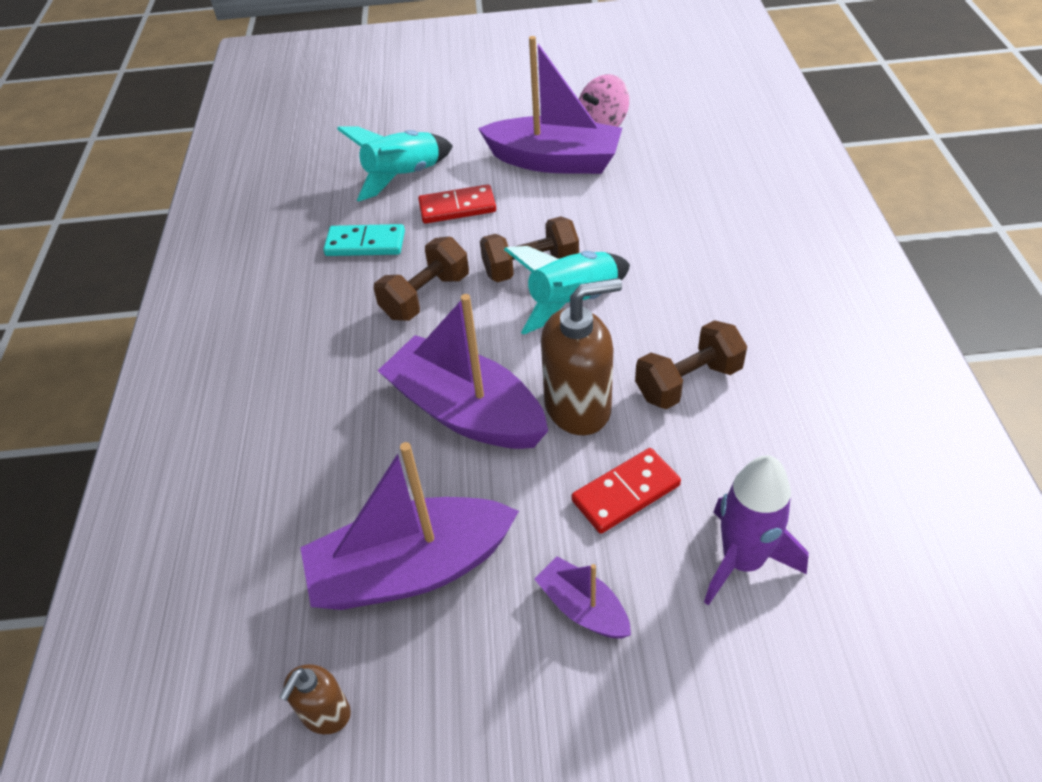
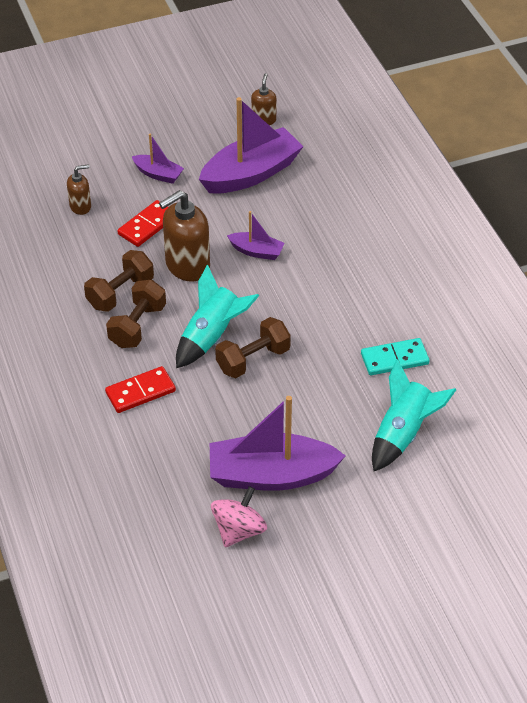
camera: 160 degrees right, 0 degrees up
(425, 296) = (322, 322): brown dumbbell -> brown dumbbell (137, 326)
(457, 207) = (337, 407): red domino -> red domino (140, 392)
(466, 412) = (256, 251): purple boat -> purple boat, size x0.49
(742, 560) = (80, 206): purple rocket -> brown soap dispenser

